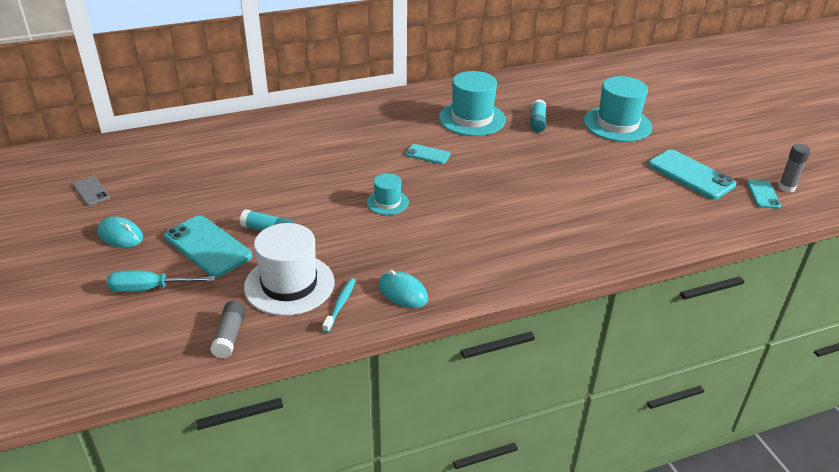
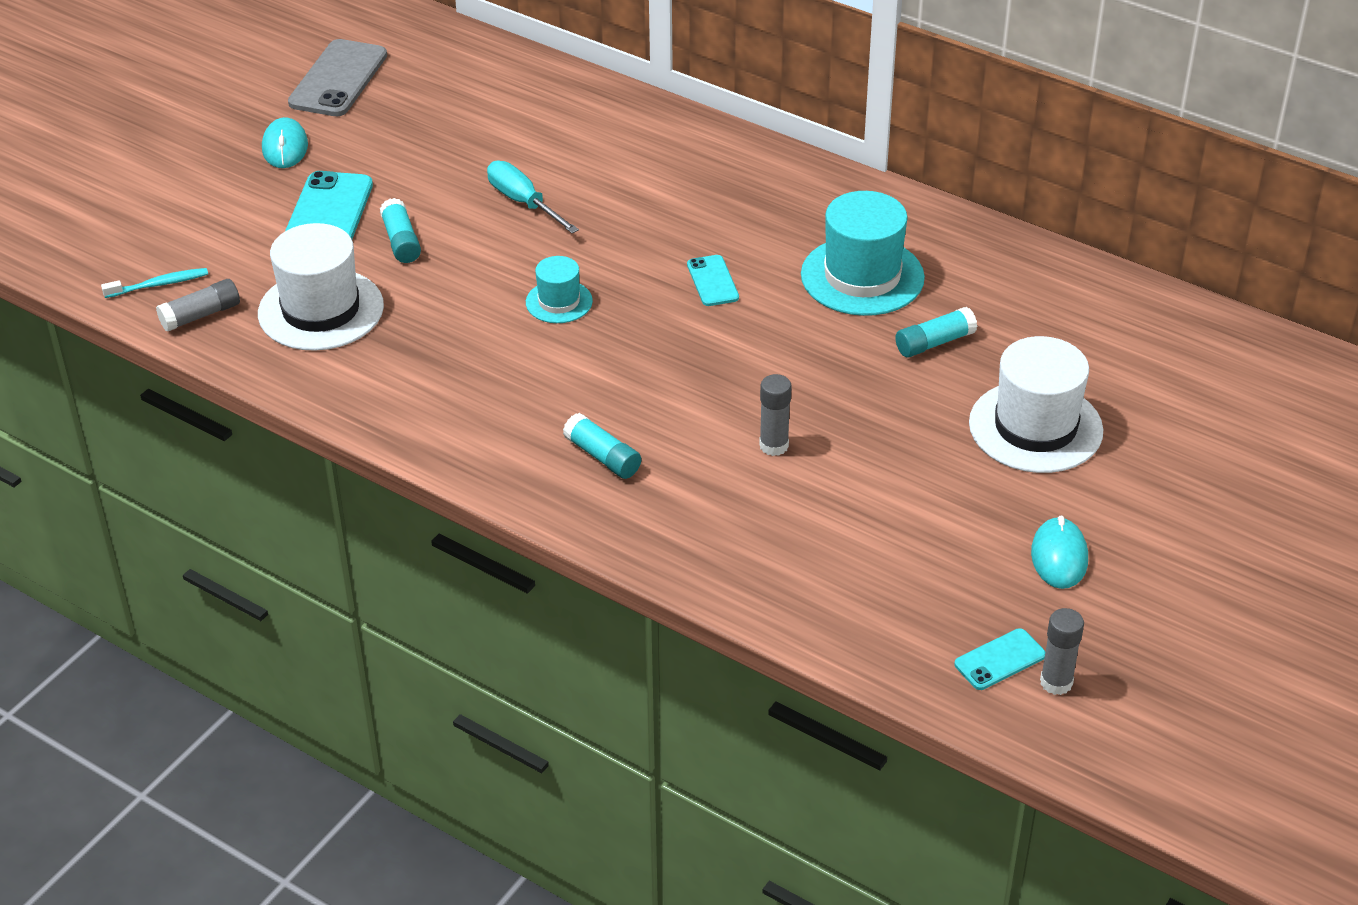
camera: 55 degrees right, 5 degrees up
(91, 191) = (338, 79): grey phone -> grey phone, size x1.86
(150, 288) = (221, 220): turquoise screwdriver -> turquoise screwdriver (523, 202)
(340, 304) = (323, 365): turquoise toothbrush -> turquoise toothbrush (159, 284)
(403, 292) = (390, 401): turquoise mouse -> turquoise mouse (1059, 557)
(526, 240) = (603, 457): none -> turquoise glue stick
(567, 189) = (774, 446): none -> grey glue stick
(617, 124) = (1035, 427): turquoise hat -> white hat
(690, 175) = (966, 560): turquoise phone -> none

